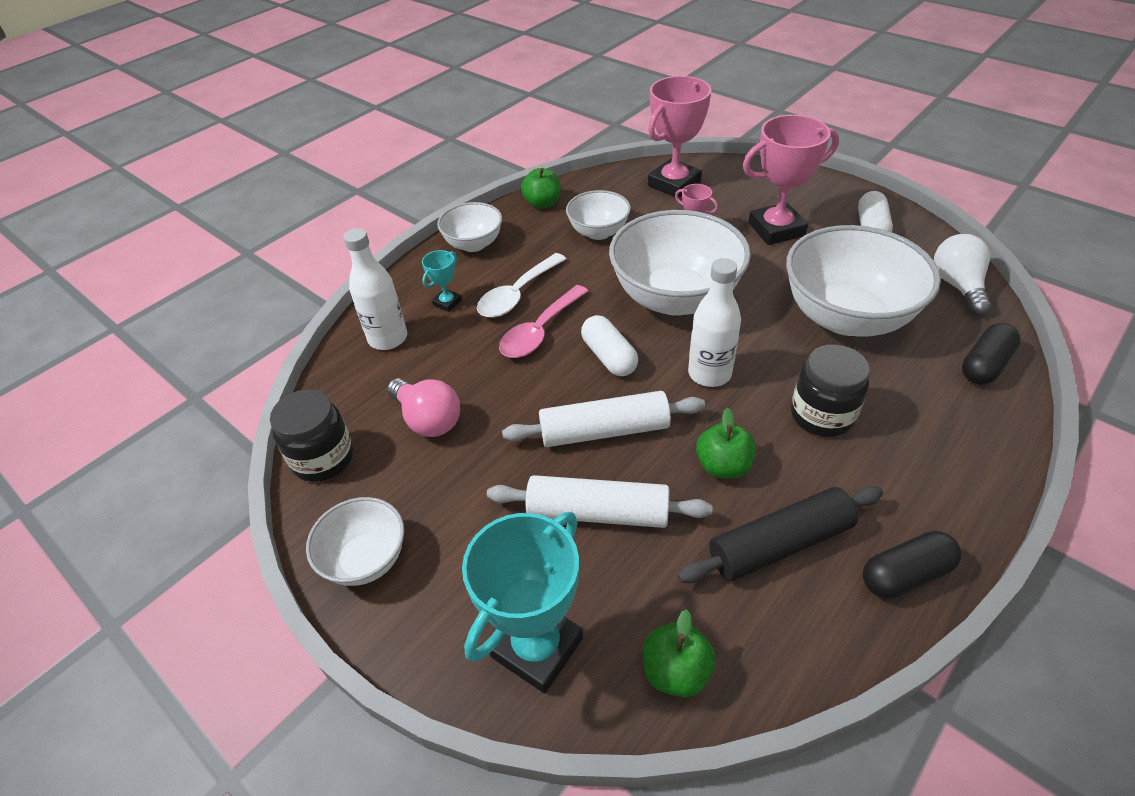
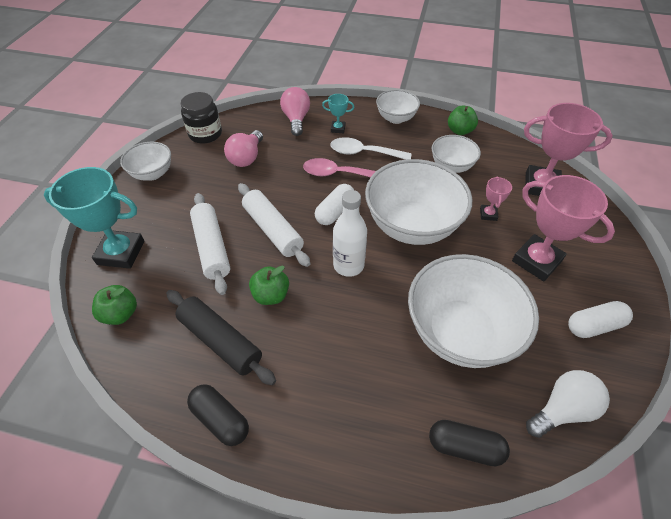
camera: 60 degrees right, 5 degrees up
(388, 338) = (296, 119): white bottle -> pink light bulb
(822, 415) = (343, 339): black jar -> none

